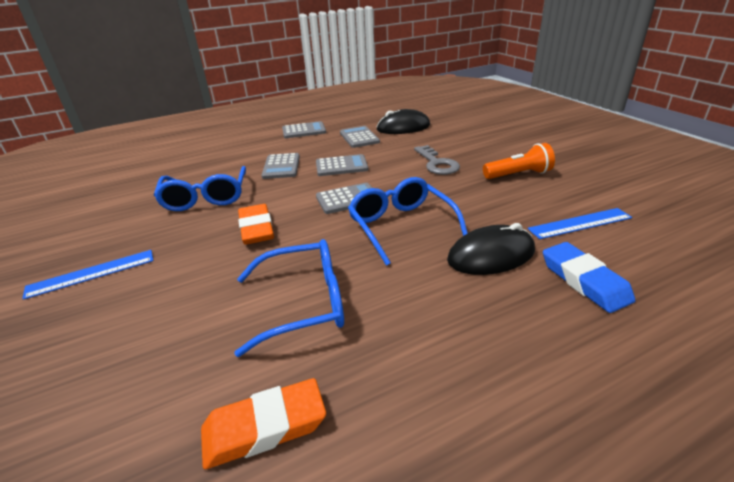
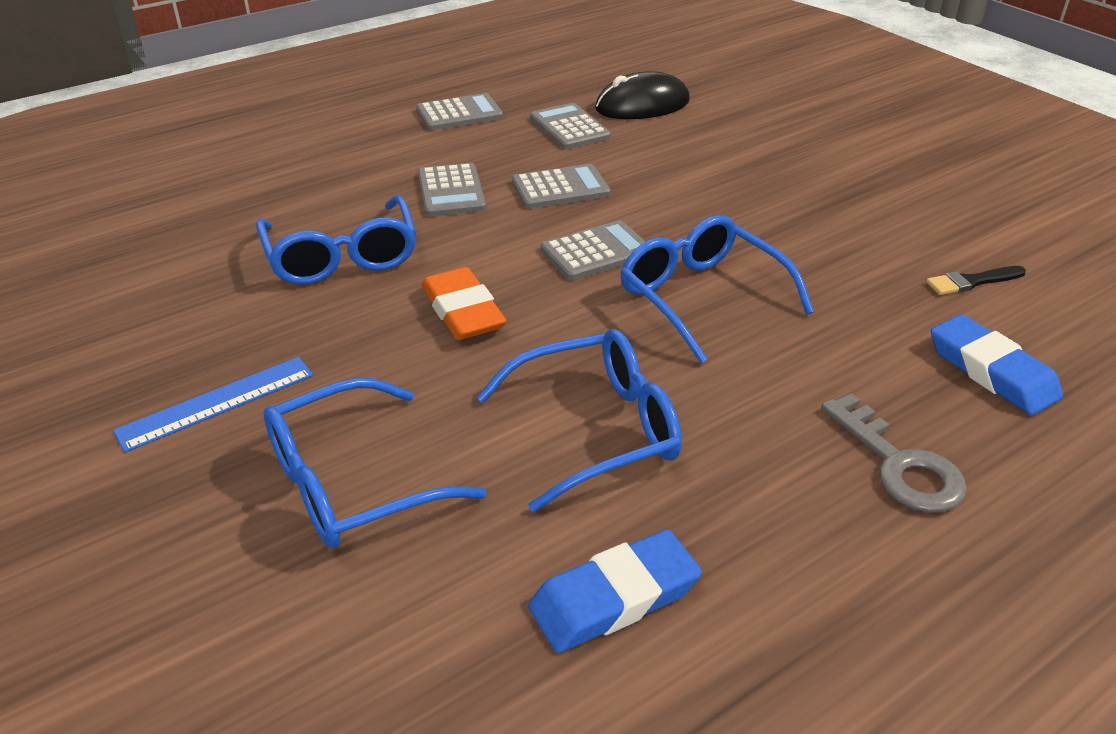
camera: 10 degrees left, 5 degrees up
(137, 328) = (351, 483): none -> blue glasses
(264, 427) = (614, 598): orange eraser -> blue eraser
(437, 164) = (724, 180): grey key -> grey key (899, 465)
(491, 255) = (853, 340): black mouse -> none
(518, 175) = (863, 198): orange flashlight -> none
(580, 223) = (972, 282): blue ruler -> black brush

